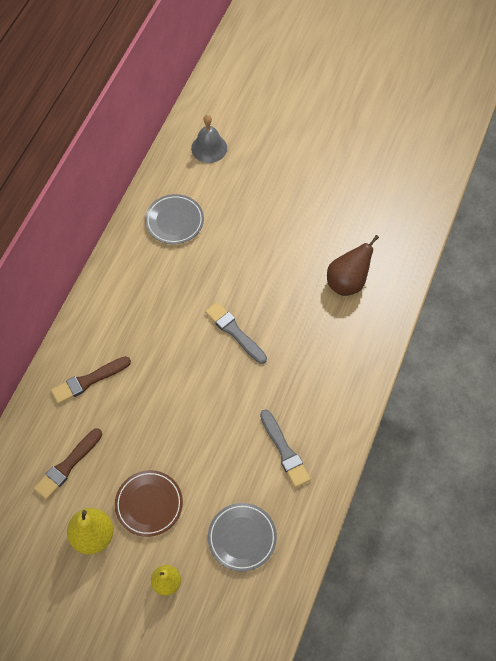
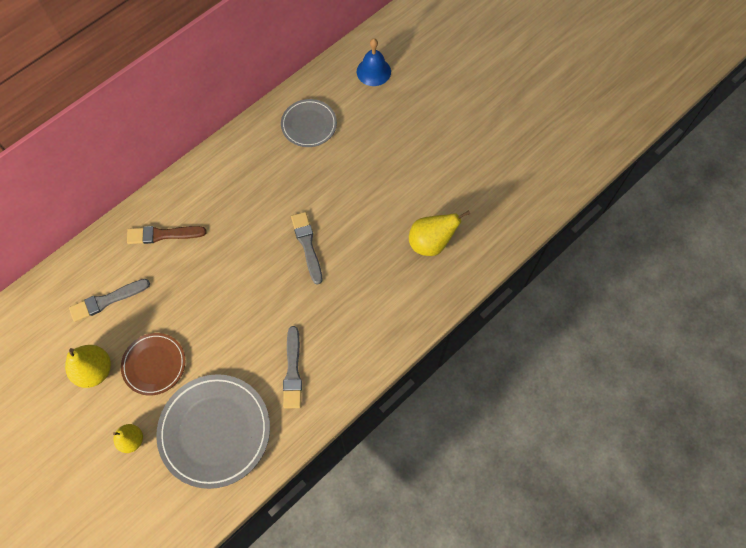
camera: 25 degrees right, 5 degrees up
(67, 465) = (107, 300): brown brush -> grey brush
(209, 148) = (373, 71): grey bell -> blue bell
(242, 538) = (215, 431): grey plate -> grey plate, size x1.70
(347, 282) = (431, 243): brown pear -> yellow pear

